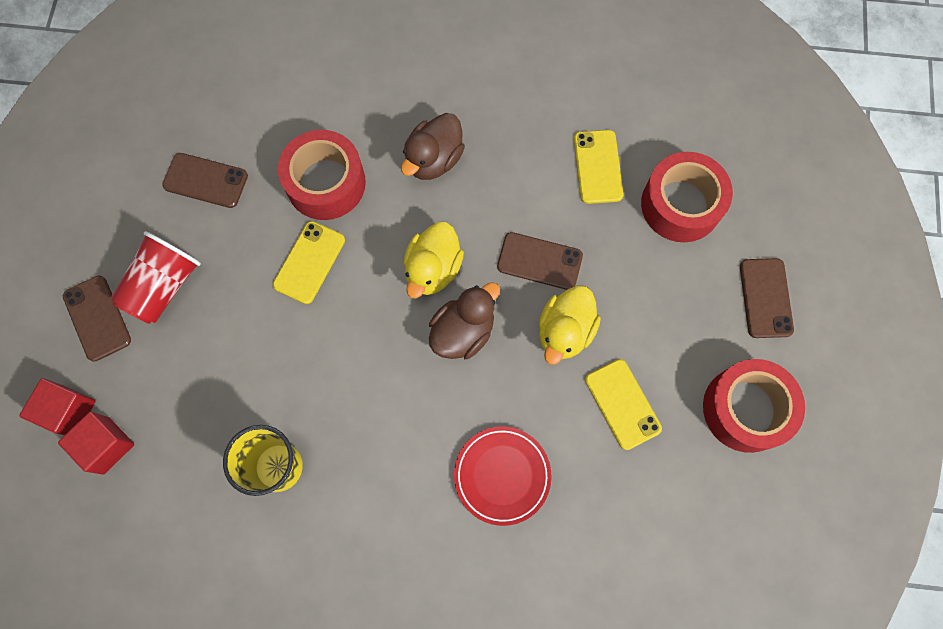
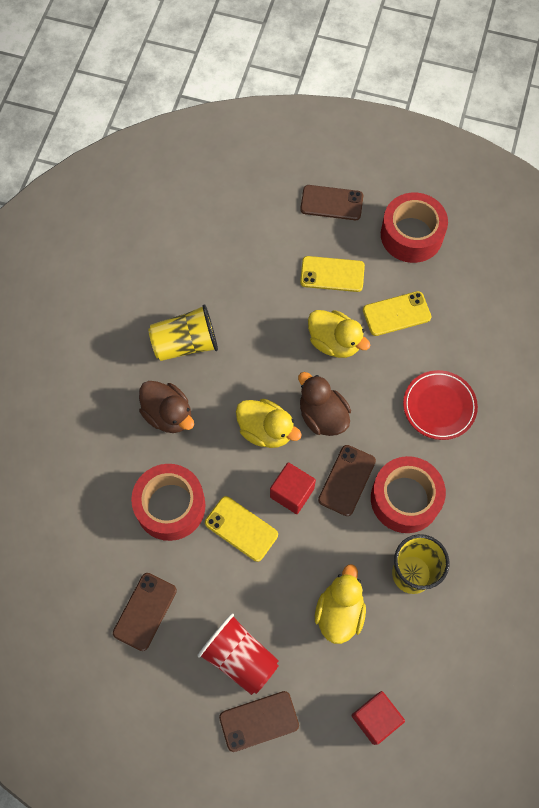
camera: 80 degrees left, 5 degrees down
(68, 411) = (340, 752): red cube -> red cube (292, 492)
(224, 387) = (339, 612): none -> yellow duck
(526, 161) = (185, 343): none -> yellow cup
(539, 261) = (274, 349): brown phone -> brown phone (347, 480)
(598, 167) = (203, 292): yellow phone -> yellow phone (332, 274)
(681, 205) = (247, 241): red tape -> red tape (405, 499)

